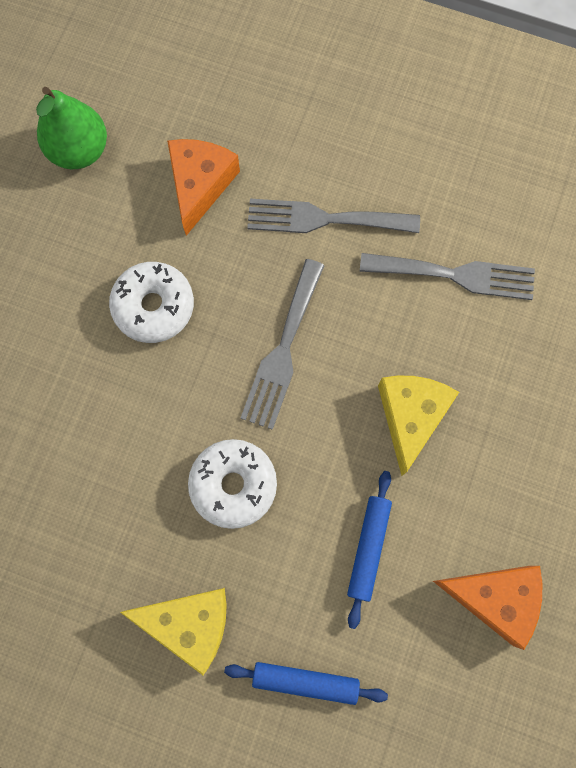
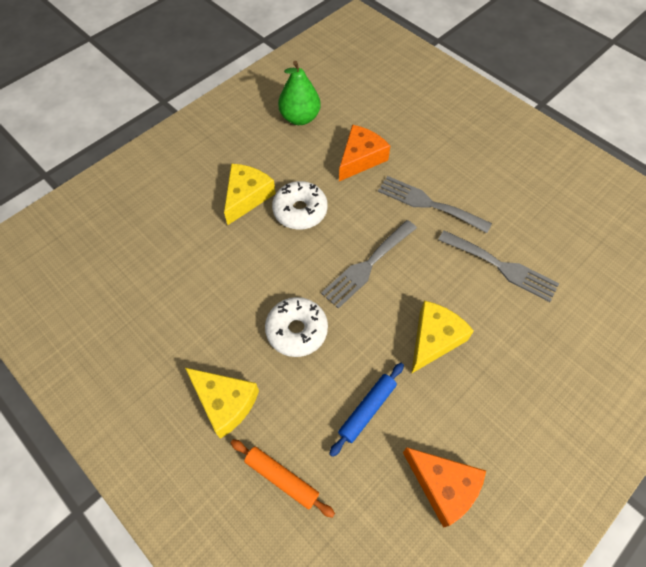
camera: 25 degrees right, 15 degrees down
(67, 317) = (246, 197): none -> yellow cheese
(305, 681) = (281, 478): blue rolling pin -> orange rolling pin

